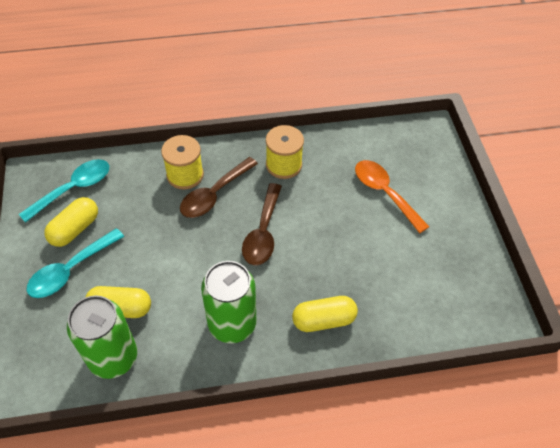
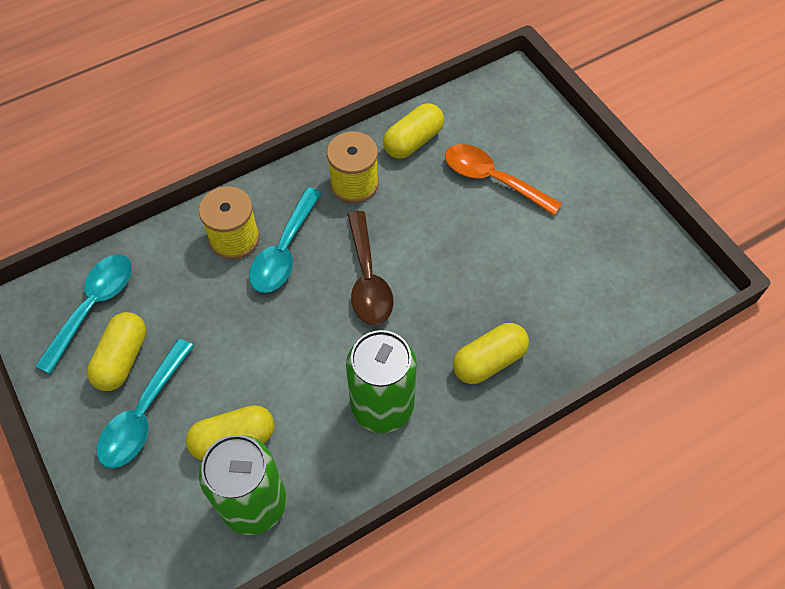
camera: 20 degrees left, 5 degrees up
(214, 194) = (284, 251): brown spoon -> turquoise spoon
(339, 149) = (413, 141): none -> yellow capsule

